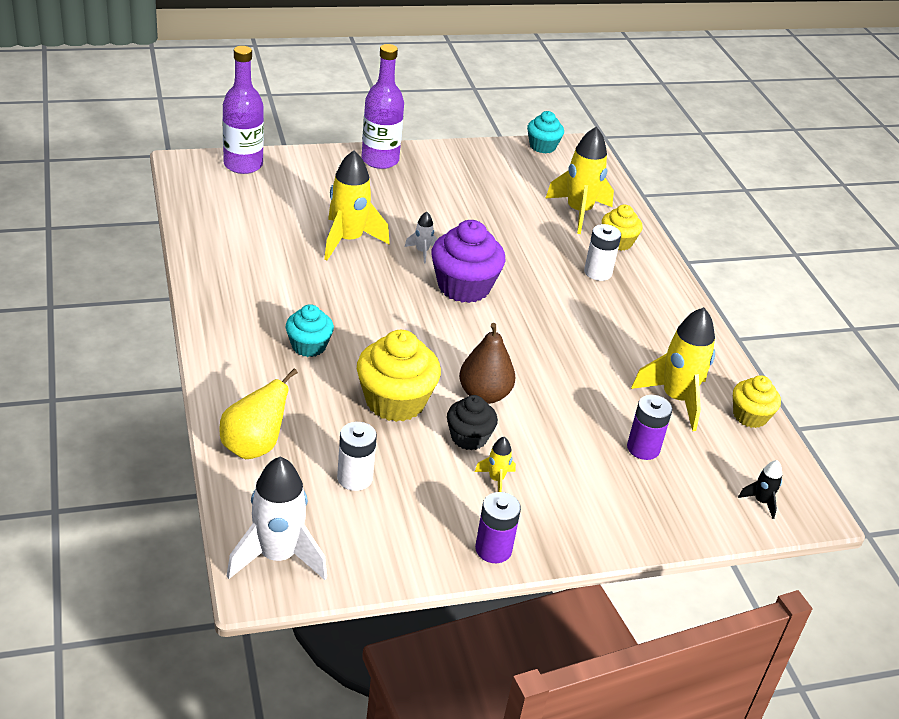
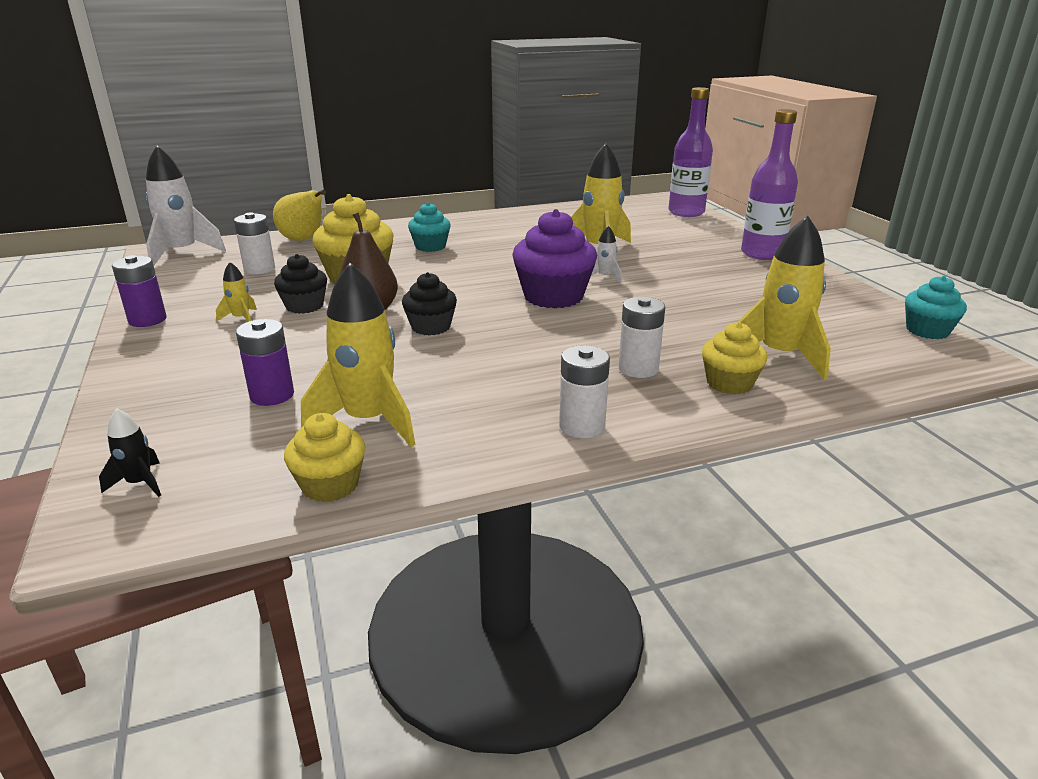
camera: 90 degrees right, 10 degrees down
(523, 360) = (431, 327): none -> black cupcake
(674, 310) = (582, 426): none -> white battery

